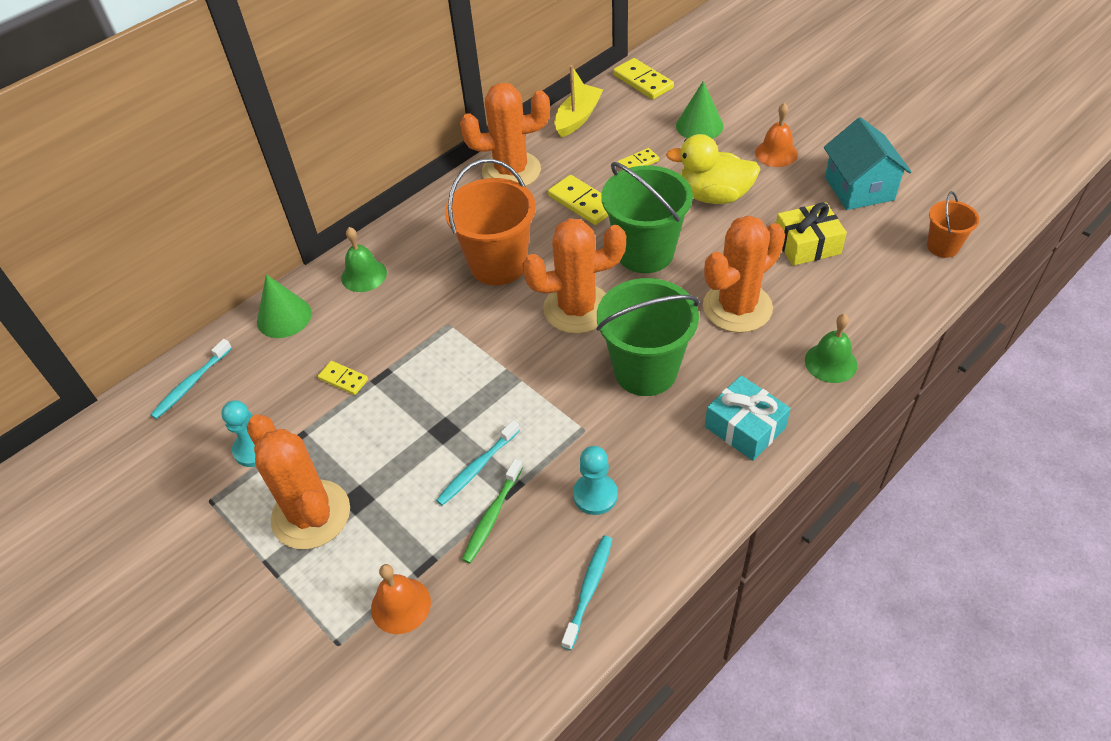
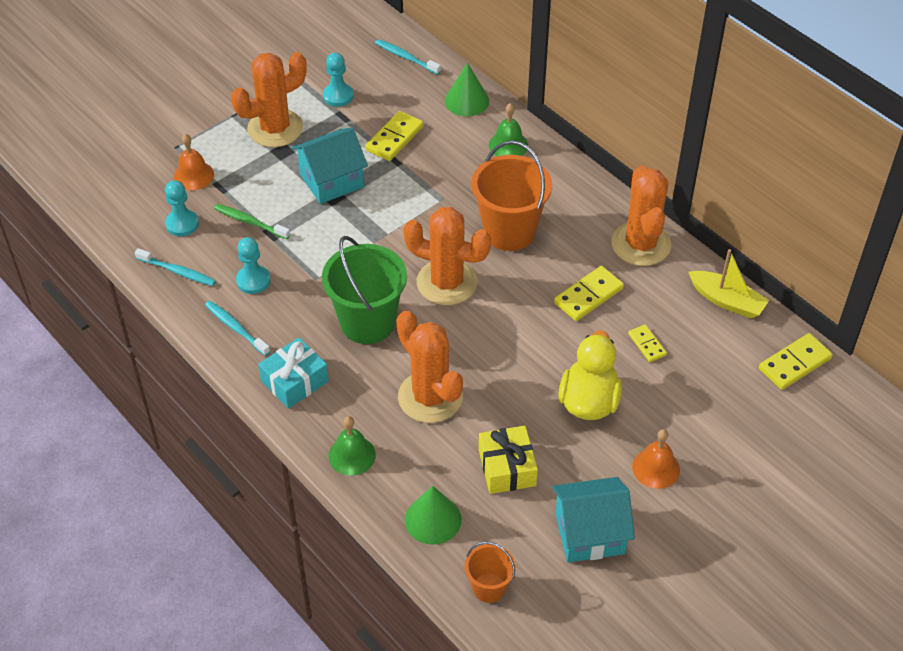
camera: 90 degrees right, 0 degrees up
(343, 379) = (394, 138): yellow domino -> yellow domino, size x1.66
(416, 435) = (331, 181): none -> turquoise house
(477, 468) = (294, 214): turquoise toothbrush -> turquoise toothbrush (236, 328)
(498, 601) = (182, 224): none -> turquoise pawn
(577, 309) = (447, 282): orange cactus -> orange cactus turned 60 degrees counterclockwise
(645, 253) = (511, 337): green bucket -> none
(699, 126) = (709, 405): green cone -> green cone (433, 519)

